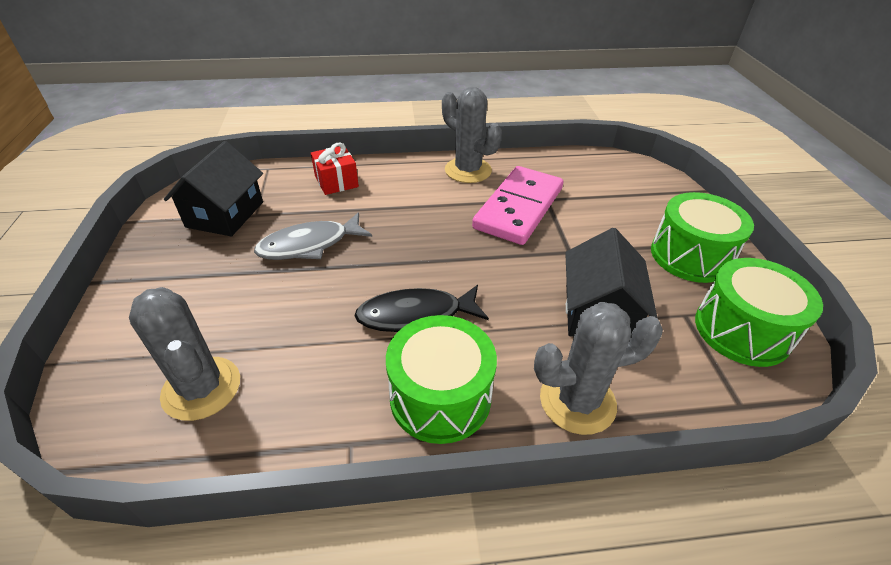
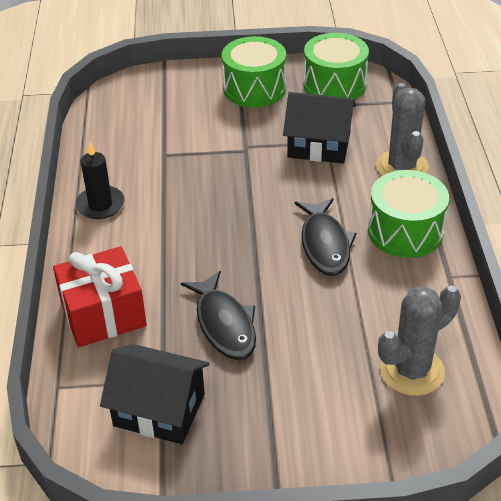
camera: 85 degrees left, 0 degrees up
(309, 245) = (224, 324): grey fish -> black fish
(336, 181) = (103, 314): red gift -> red gift, size x1.55
(468, 170) = (100, 205): grey cactus -> black candle
(518, 208) = (177, 174): pink domino -> none

